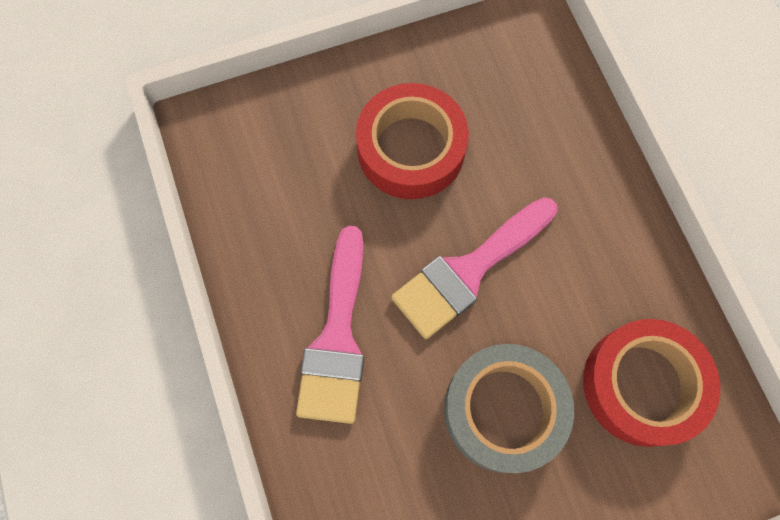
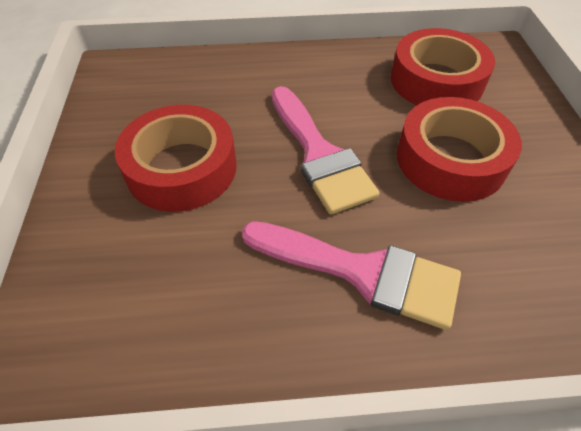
camera: 75 degrees left, 20 degrees down
(504, 410) = (450, 159): grey tape -> red tape

